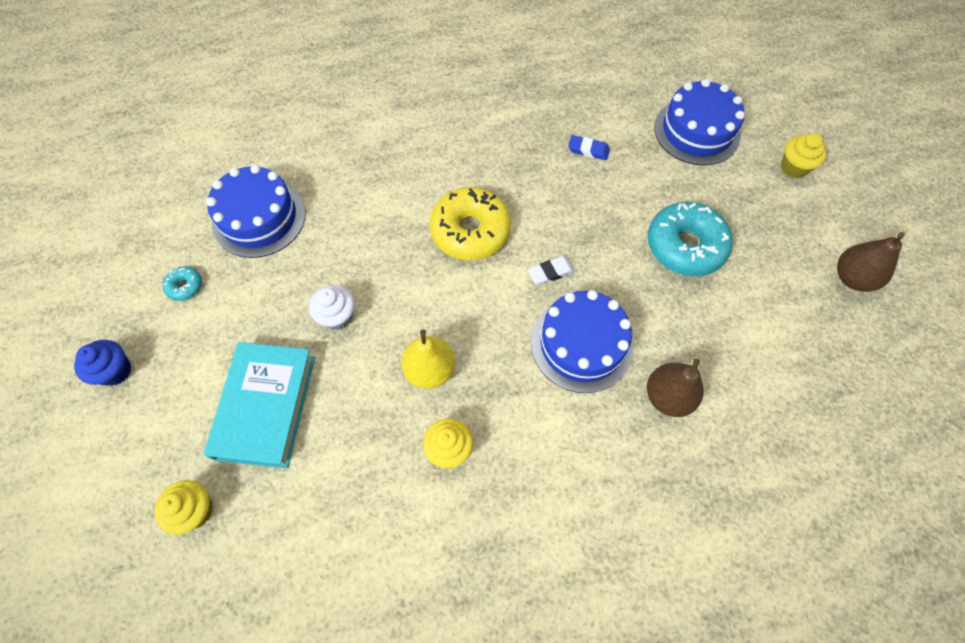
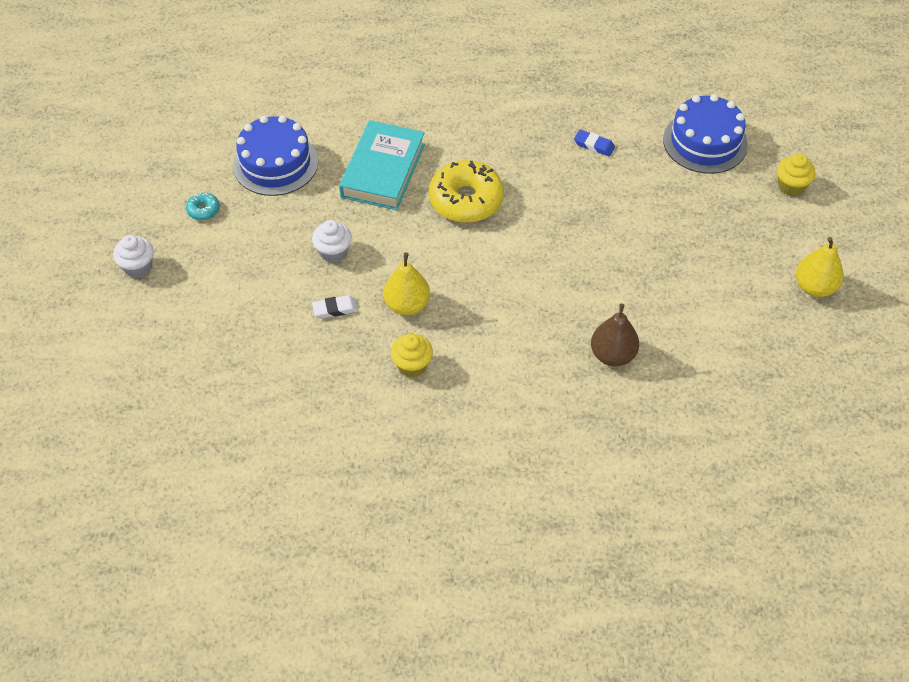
camera: 10 degrees right, 10 degrees down
(115, 371) = (138, 267): blue cupcake -> white cupcake
(195, 510) = (194, 377): yellow cupcake -> none
(266, 406) = (262, 312): turquoise book -> turquoise book (383, 170)
(550, 272) = (532, 244): white eraser -> white eraser (335, 309)
(581, 344) = (546, 304): blue cake -> none
(685, 246) = (663, 239): turquoise donut -> none
(852, 278) = (814, 287): brown pear -> yellow pear

